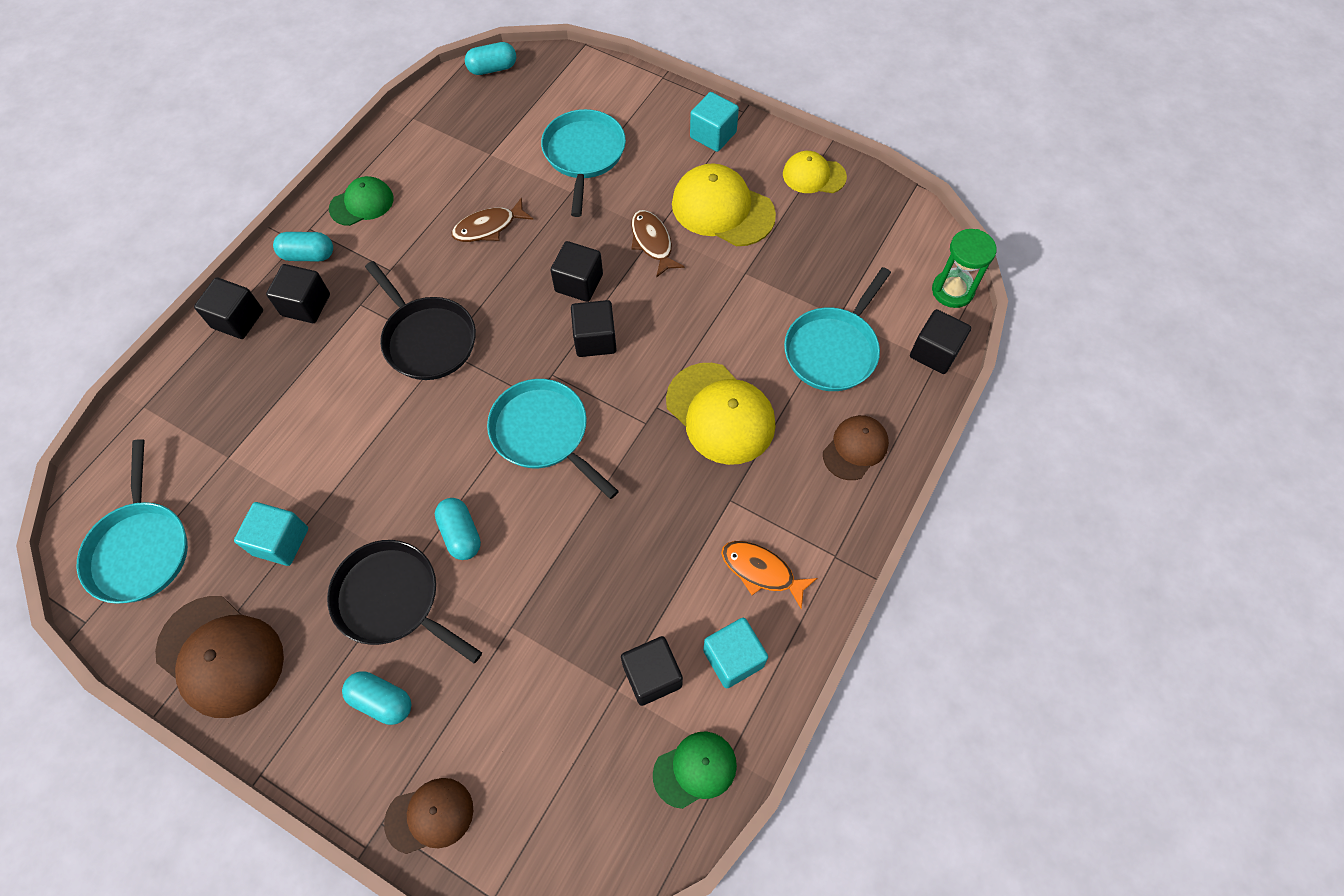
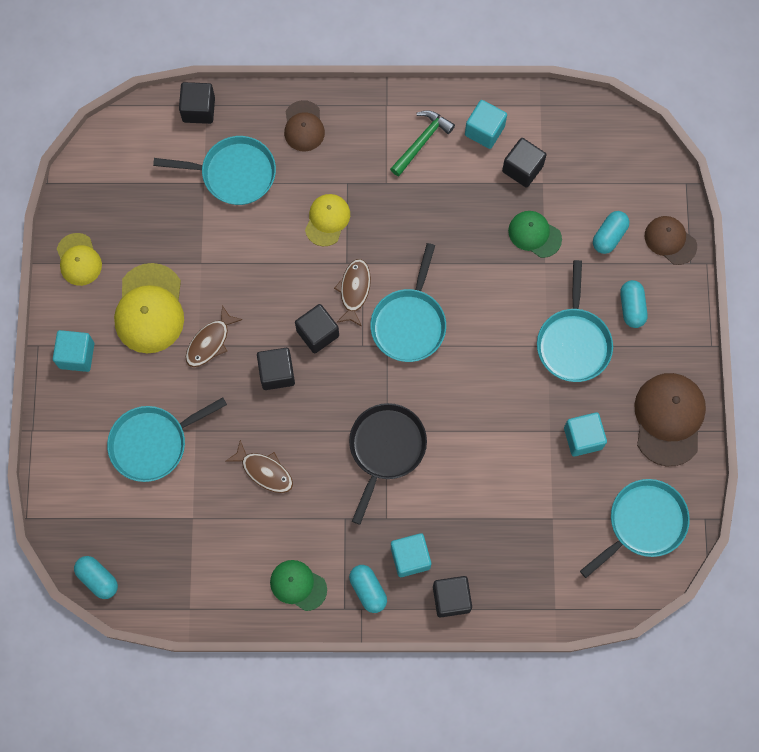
camera: 120 degrees left, 10 degrees up
(306, 305) = (410, 557): black cube -> turquoise cube
(392, 599) = (573, 342): black pan -> turquoise pan
(461, 534) = (508, 330): turquoise capsule -> turquoise capsule (609, 236)
(619, 398) = (354, 290): none -> brown fish
(695, 769) = (558, 119): green cap -> green cap (534, 234)
(720, 413) = (327, 220): yellow cap -> yellow cap, size x0.60
(761, 571) = (422, 141): orange fish -> green hammer
(855, 448) = (304, 126): brown cap -> brown cap turned 105 degrees counterclockwise
(952, 290) = (138, 119): green hourglass -> none

